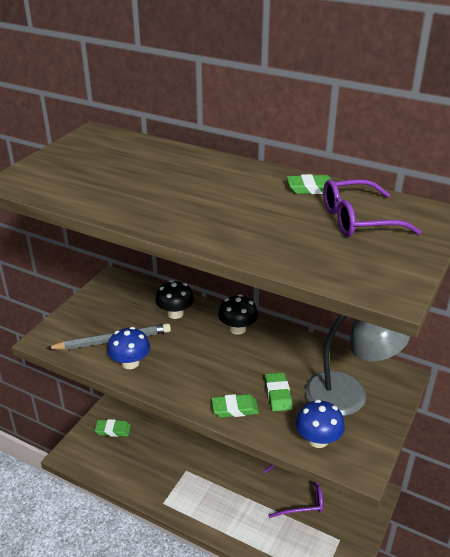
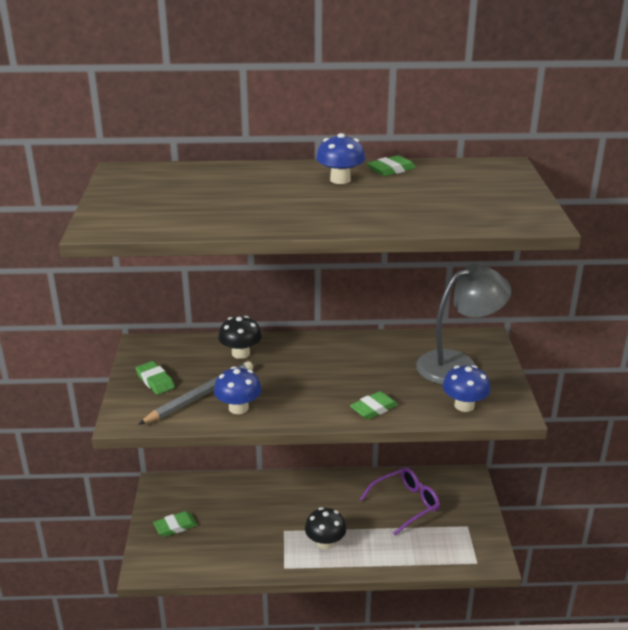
camera: 30 degrees left, 5 degrees down
(237, 329) = (314, 347): black mushroom -> black mushroom (325, 542)
(252, 187) = (340, 180): none -> blue mushroom
(278, 394) = (400, 385): green eraser -> green eraser (155, 381)
(358, 220) = (456, 182): purple glasses -> none

